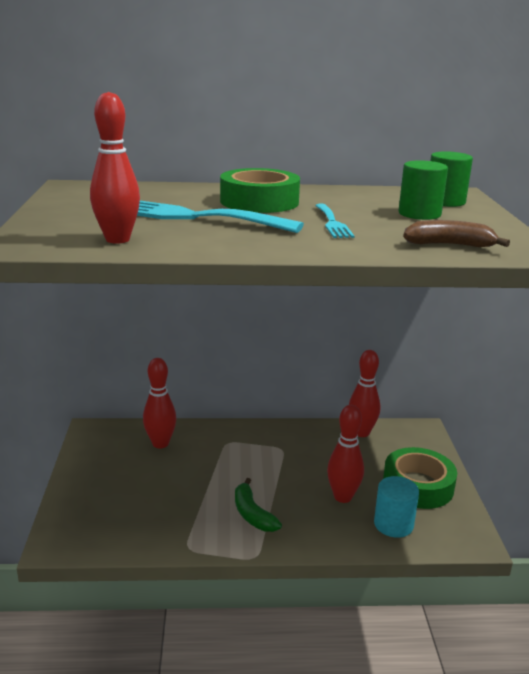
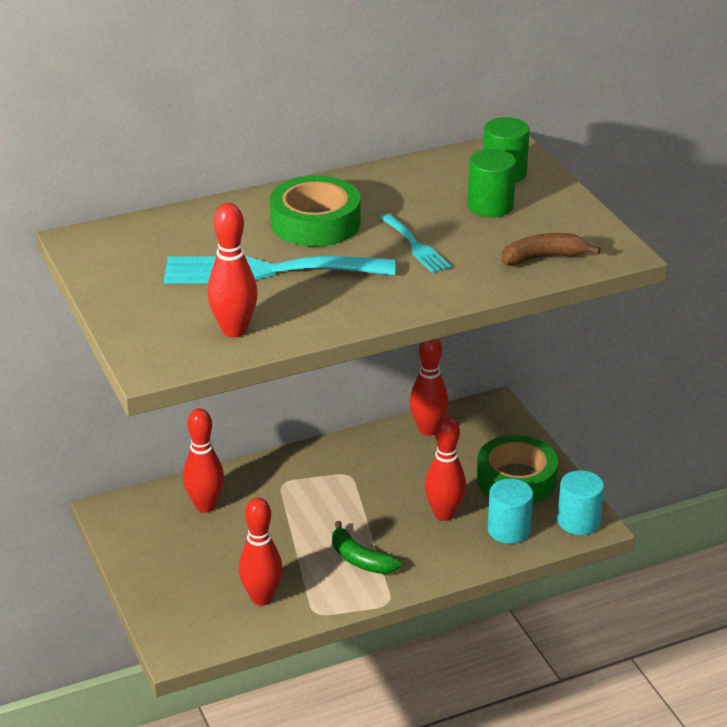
camera: 20 degrees left, 10 degrees up
(153, 522) = (261, 598): none -> red bowling pin
(461, 534) = (578, 521): none -> turquoise cylinder

